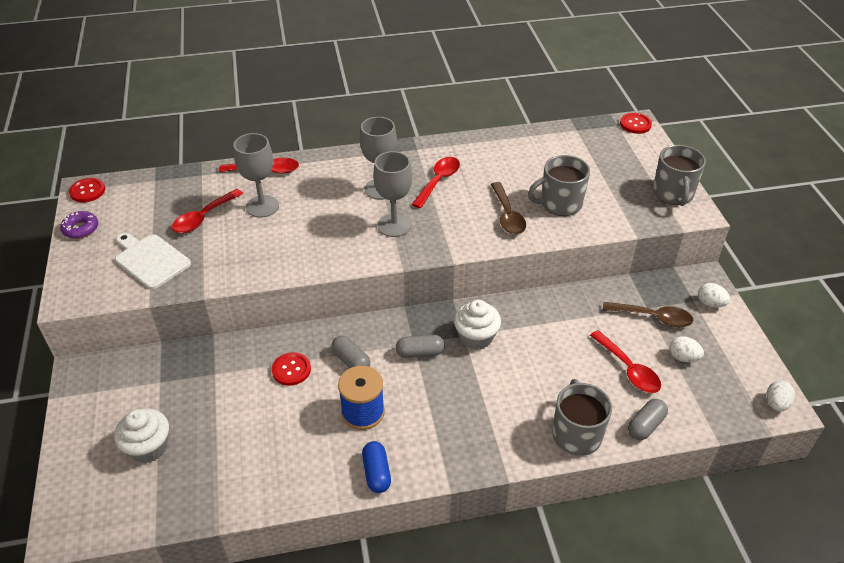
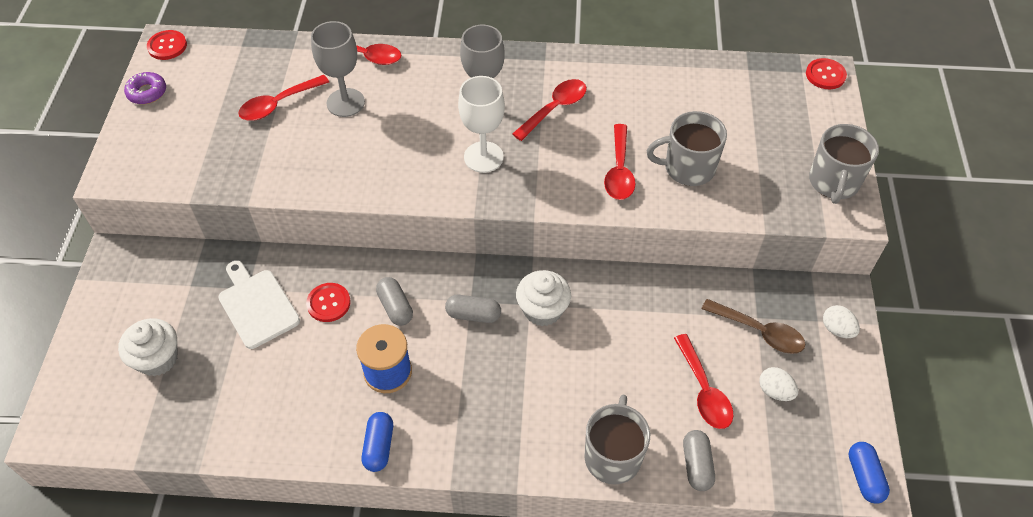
camera: 15 degrees right, 10 degrees up
(150, 260) = (207, 146): white cutting board -> white cutting board (257, 305)
(394, 225) = (483, 157): grey goblet -> white goblet
(507, 215) = (619, 171): brown spoon -> red spoon
(645, 425) = (696, 465): grey capsule -> grey capsule turned 60 degrees counterclockwise
(776, 404) = (864, 477): white egg -> blue capsule

